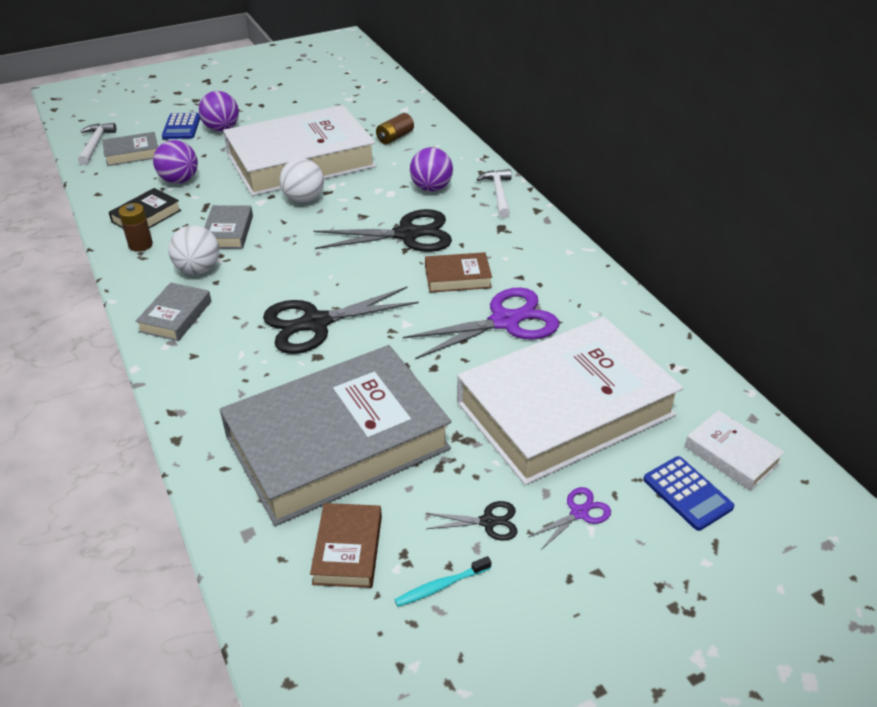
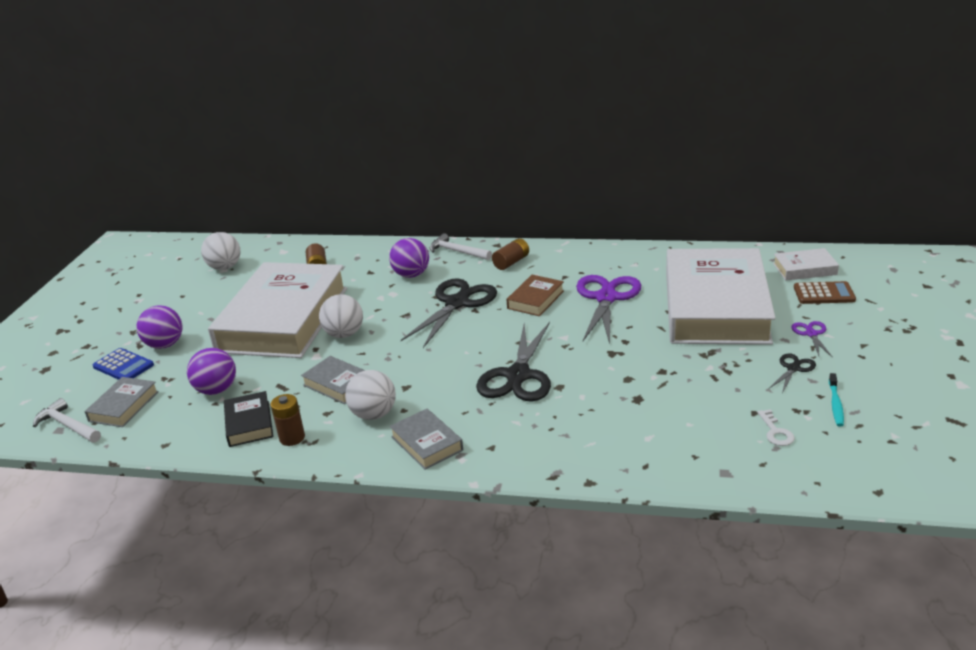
camera: 50 degrees left, 10 degrees down
(337, 443) = (665, 405): grey book -> none
(347, 549) = (776, 432): brown book -> white key
(353, 97) = (225, 267): none -> white ball
(512, 233) = (511, 262): none -> brown battery
(687, 493) = (824, 294): blue calculator -> brown calculator

